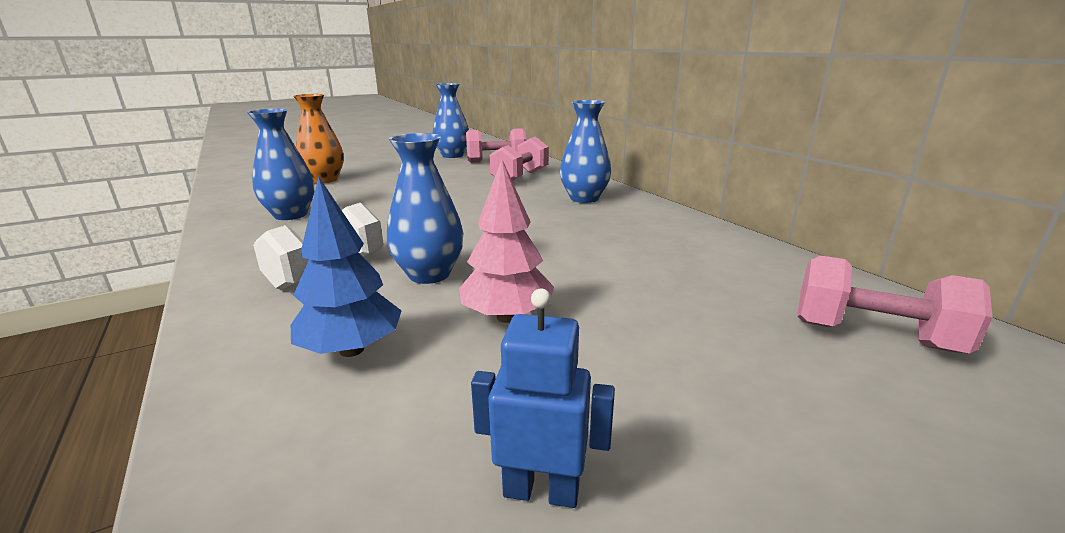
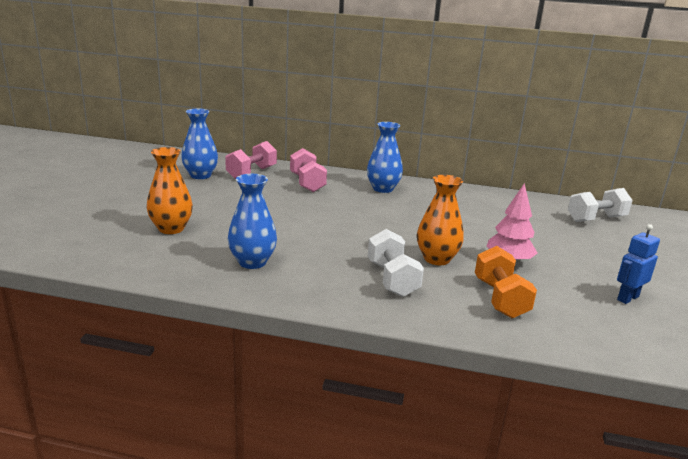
camera: 50 degrees left, 0 degrees up
(352, 350) = (500, 299): blue tree -> orange dumbbell
(429, 274) = (436, 259): blue vase -> orange vase
(873, 336) = (596, 219): pink dumbbell -> white dumbbell

